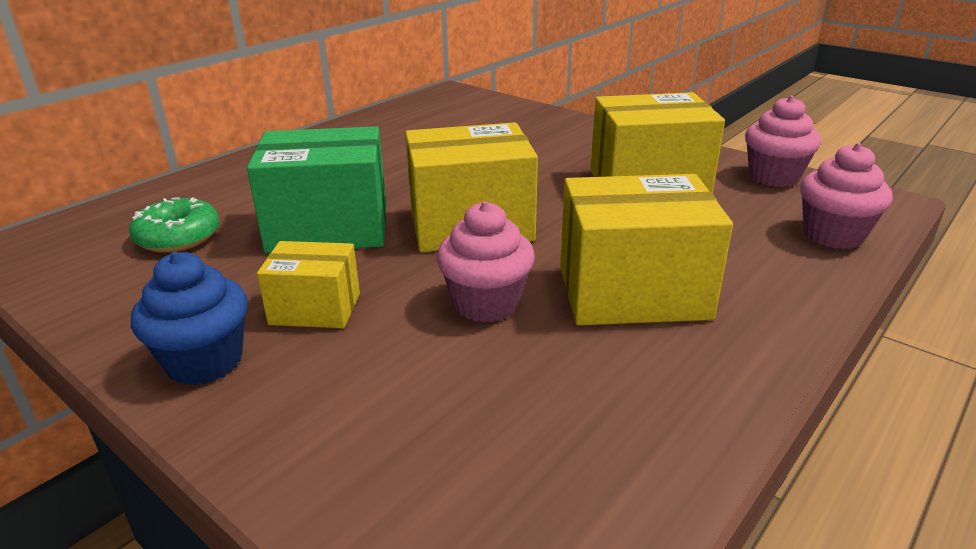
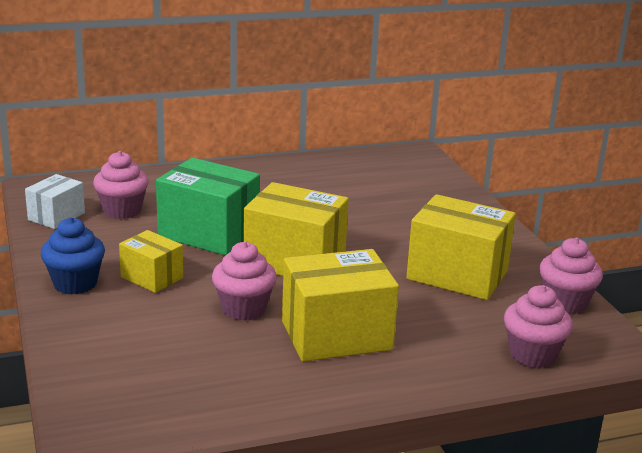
camera: 30 degrees right, 5 degrees down
(80, 275) = (56, 216): none -> white box
(178, 237) = (122, 210): green donut -> pink cupcake
(633, 292) = (336, 335): yellow box -> yellow box turned 45 degrees counterclockwise

